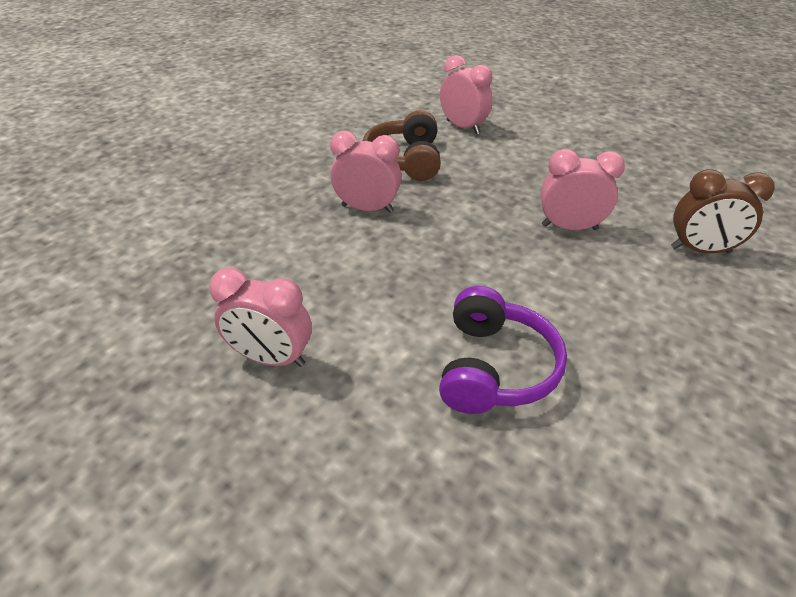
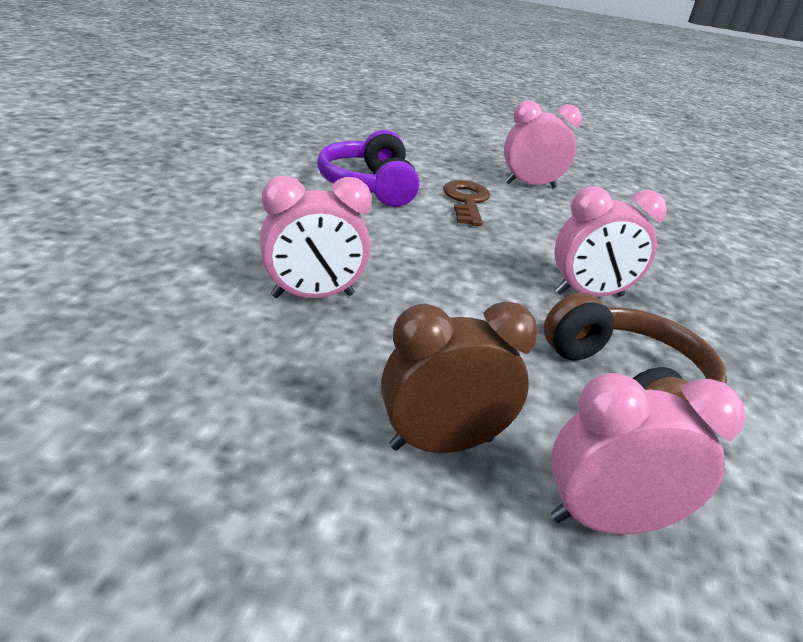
camera: 155 degrees right, 10 degrees down
(386, 328) = (466, 201): none -> brown key
(463, 127) = (607, 521): pink clock -> pink clock turned 150 degrees clockwise
(700, 250) = (124, 282): brown clock -> brown clock (441, 443)

